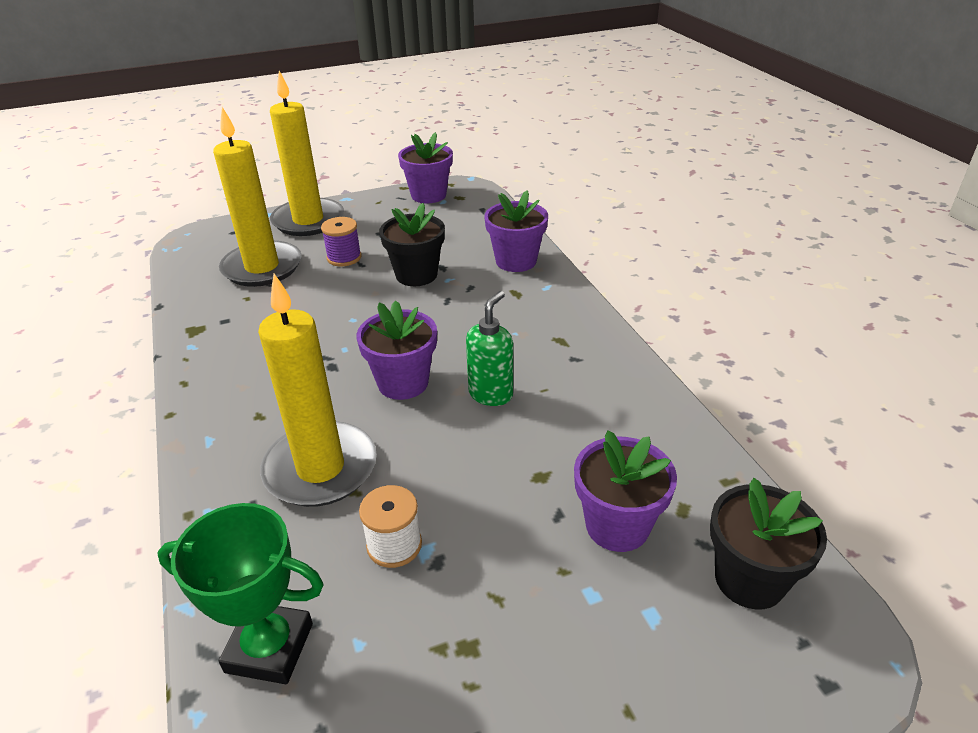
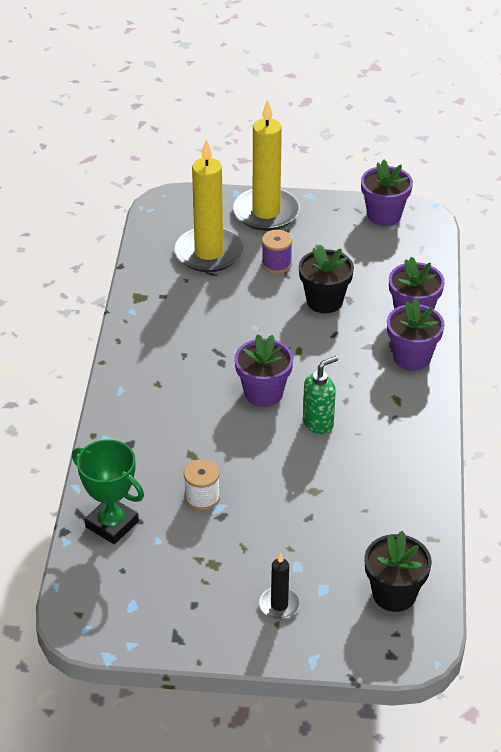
camera: 25 degrees right, 5 degrees up
(320, 468) = (181, 435): yellow candle -> none
(610, 674) = (279, 605): none -> black candle
(617, 526) = (340, 537): purple flower pot -> purple flower pot (412, 357)

